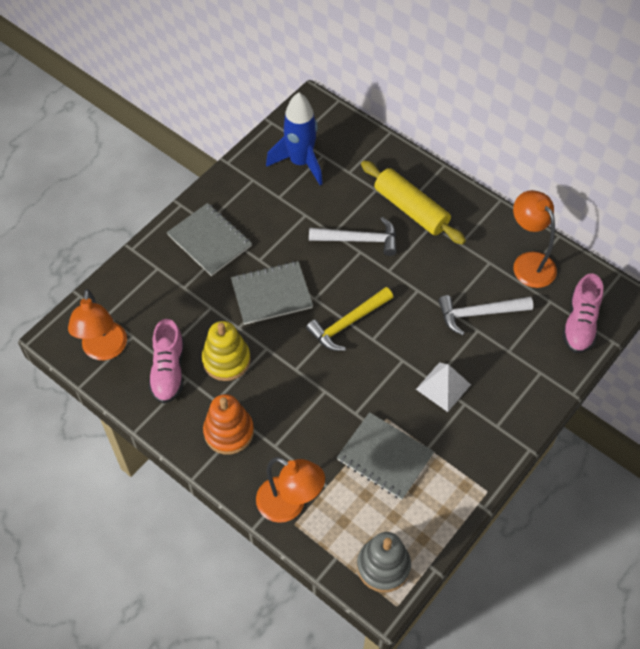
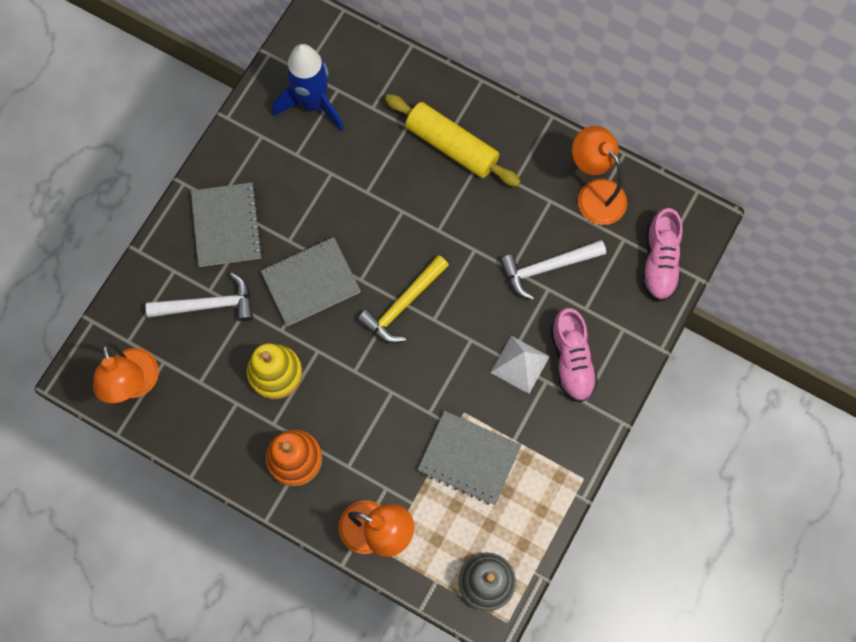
camera: 10 degrees left, 15 degrees up
(168, 370) = (213, 397): pink shoe -> pink shoe (571, 360)
(209, 241) = (226, 225): grey notebook -> grey notebook turned 45 degrees clockwise
(359, 239) = (398, 196): white hammer -> white hammer (208, 305)

